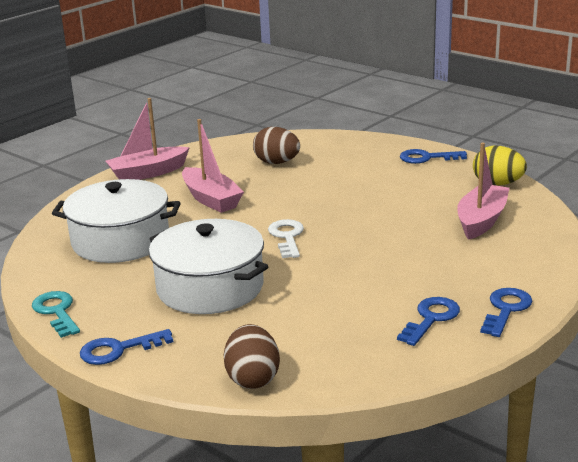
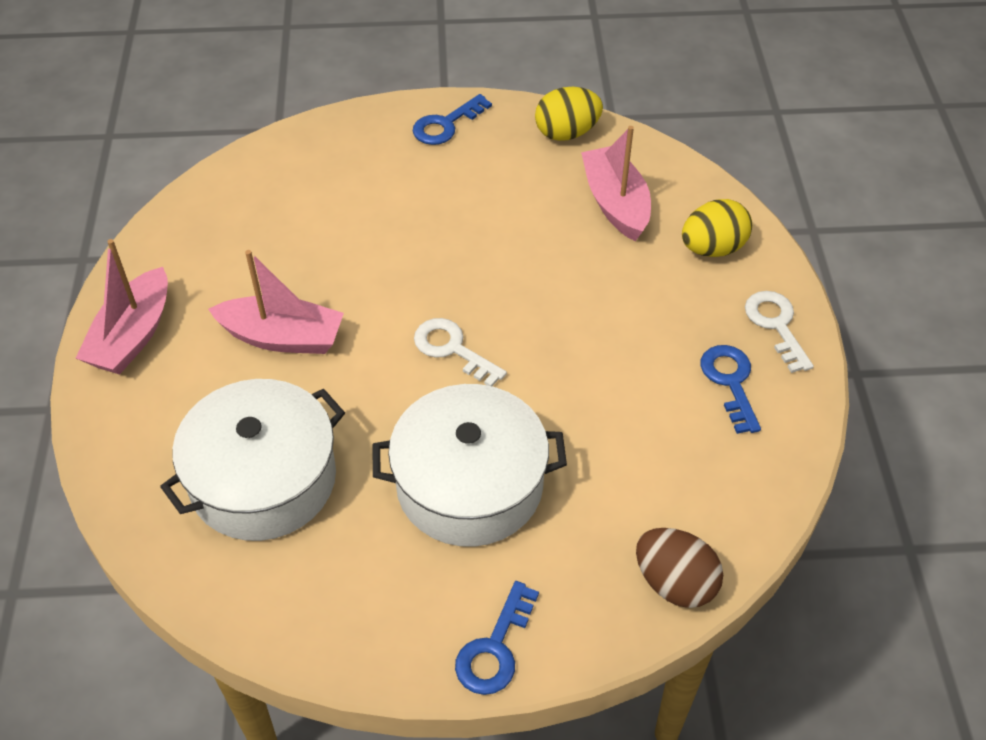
camera: 45 degrees left, 25 degrees up
(57, 312) = (346, 647): turquoise key -> none
(277, 162) = (281, 224): brown egg -> none
(506, 310) = (776, 325): blue key -> white key
(517, 261) = (712, 248): none -> yellow egg

